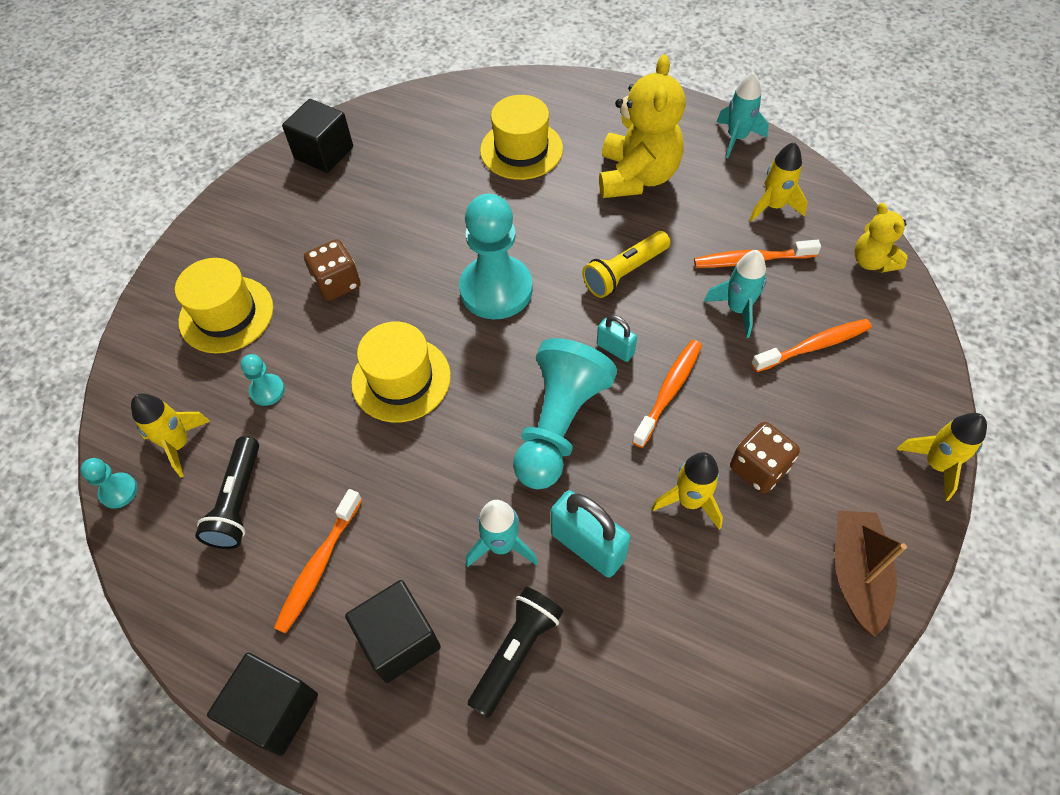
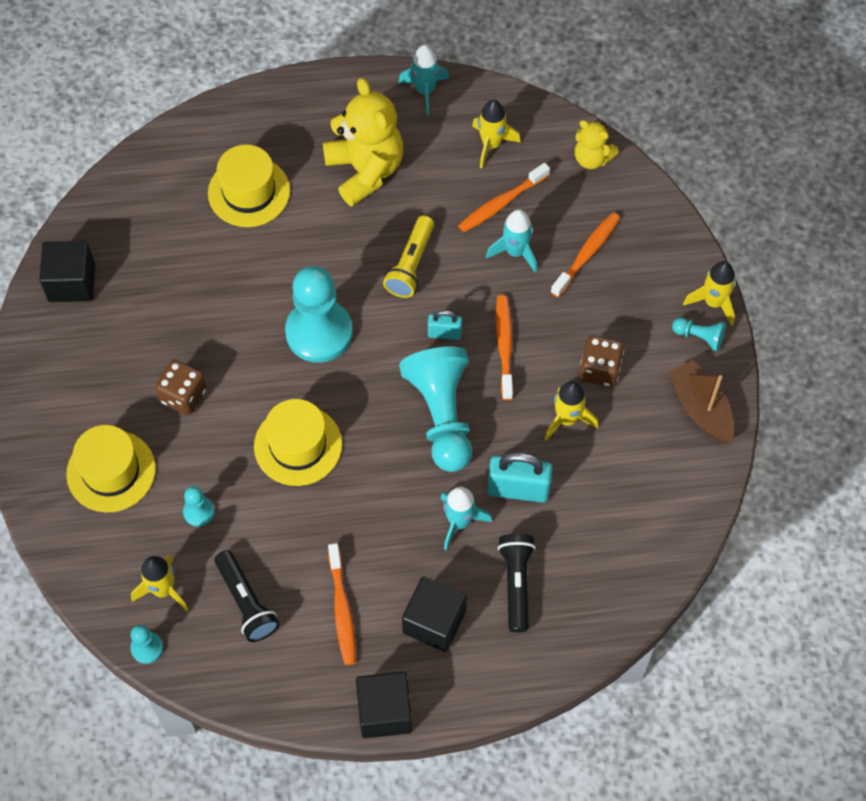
camera: 35 degrees left, 5 degrees up
(898, 493) = (699, 337): none -> turquoise pawn

